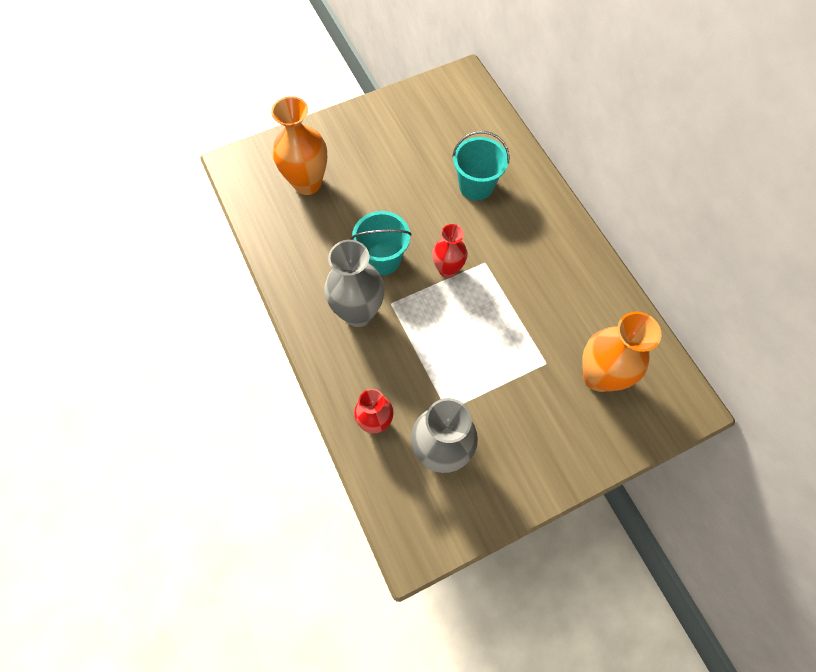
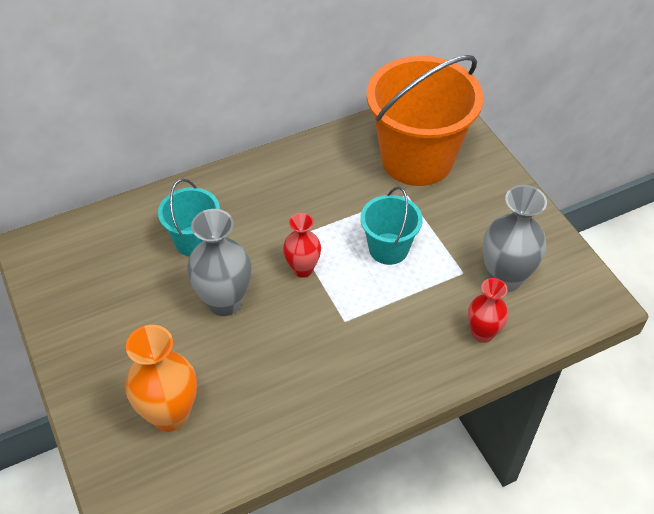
camera: 90 degrees left, 15 degrees down
(358, 312) = (357, 352): grey vase -> grey vase (224, 302)
(383, 259) = (287, 329): turquoise bucket -> turquoise bucket (388, 249)
(599, 376) = (417, 159): orange vase -> orange bucket

